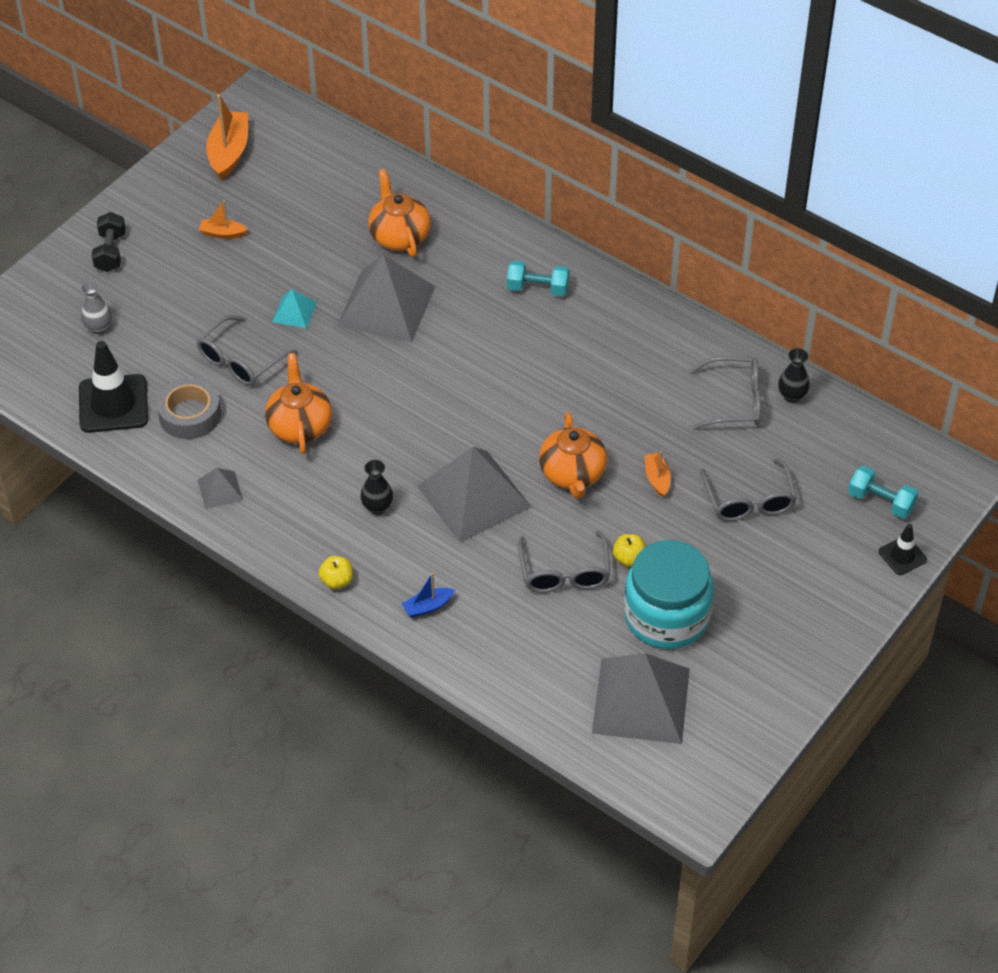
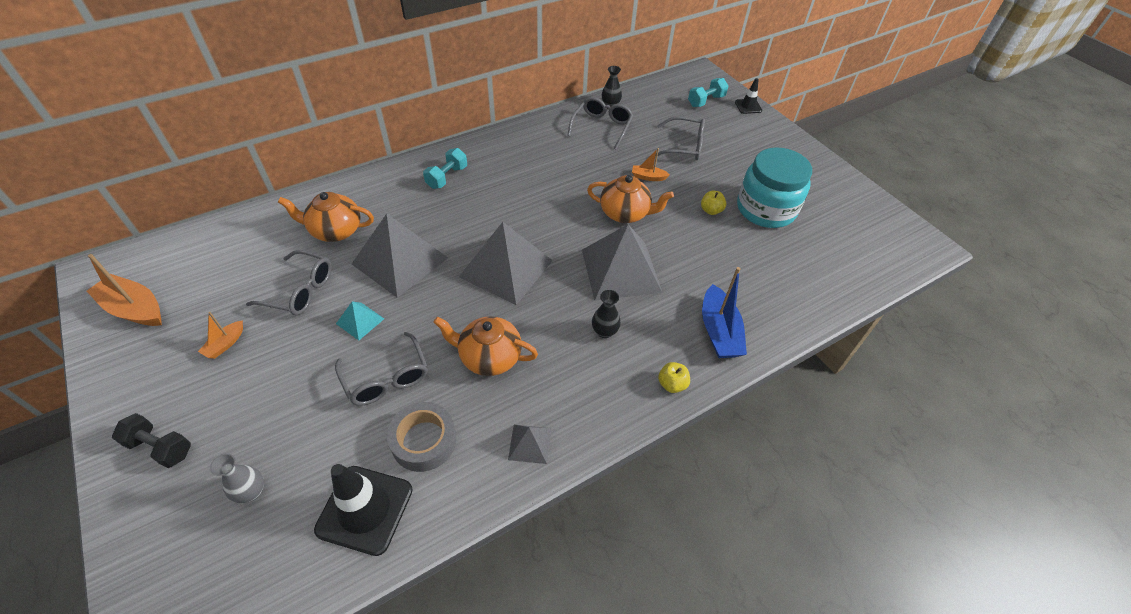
camera: 70 degrees left, 0 degrees up
(428, 607) = (719, 331): blue boat -> blue boat, size x1.88
(564, 572) = (711, 245): grey glasses -> grey glasses (300, 290)
(641, 701) = (834, 243): grey pyramid -> grey pyramid (506, 268)

